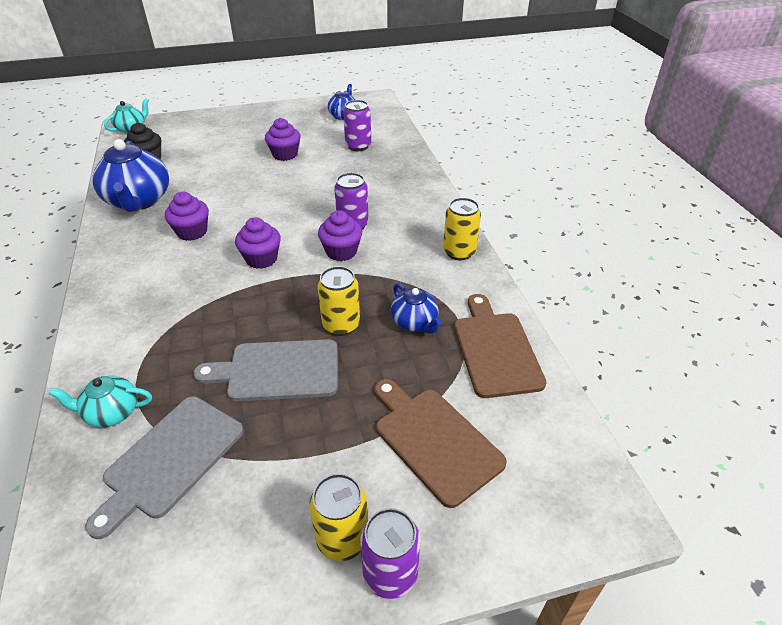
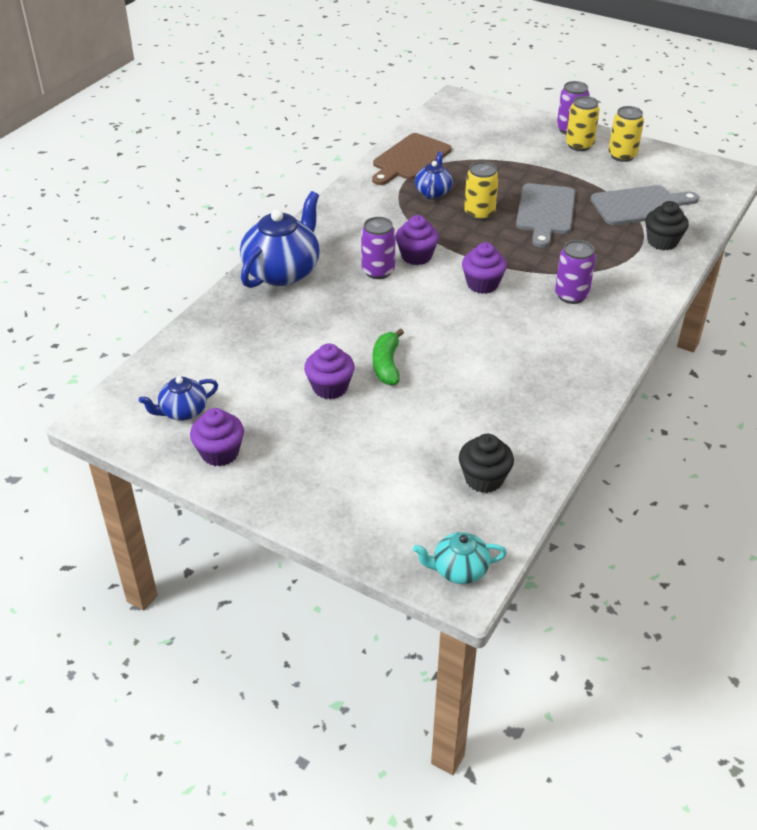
camera: 135 degrees left, 0 degrees up
(111, 412) = (662, 242): turquoise teapot -> black cupcake
(138, 201) = (539, 412): blue teapot -> blue teapot (282, 271)
(192, 232) = (516, 342): purple cupcake -> purple cupcake (220, 453)
(266, 178) = (387, 365): none -> green banana
(278, 371) = (545, 212): grey cutting board -> grey cutting board turned 60 degrees clockwise
(358, 146) = (244, 351): purple can -> purple can (571, 295)
(434, 440) = (498, 149): brown cutting board -> none
(459, 252) = (337, 210): yellow can -> yellow can (622, 156)

